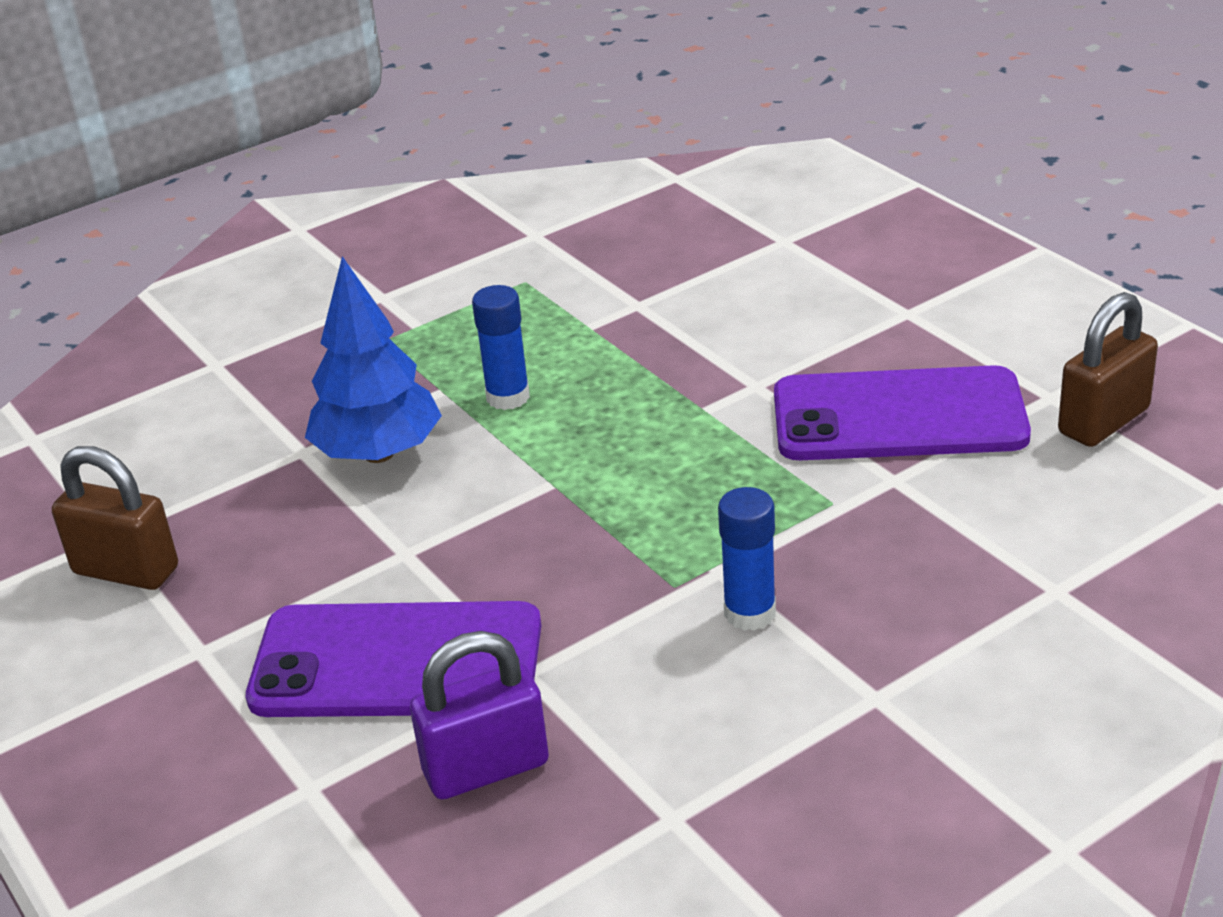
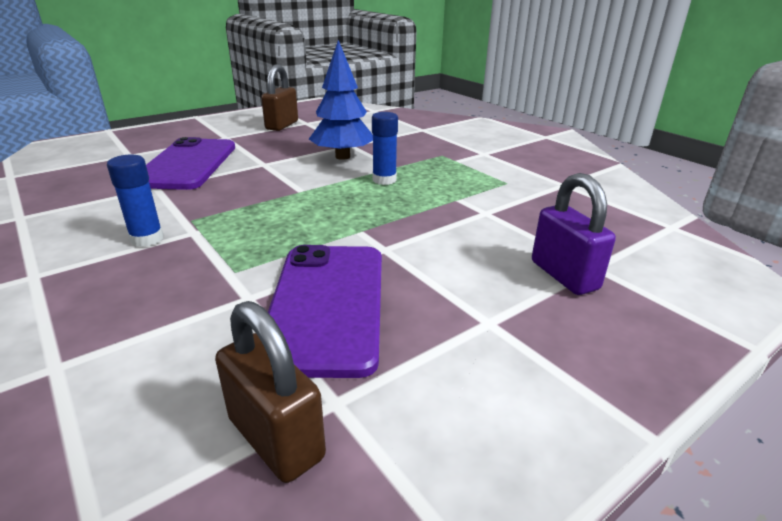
camera: 85 degrees right, 5 degrees down
(486, 768) = (101, 180): purple padlock -> purple padlock (564, 275)

